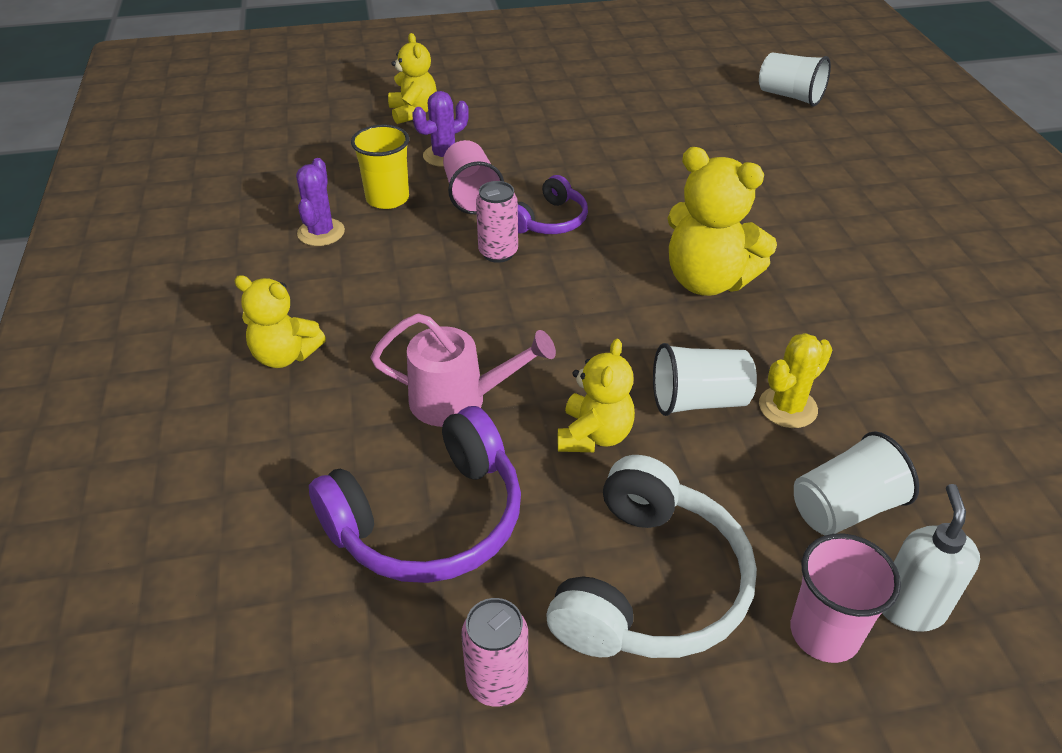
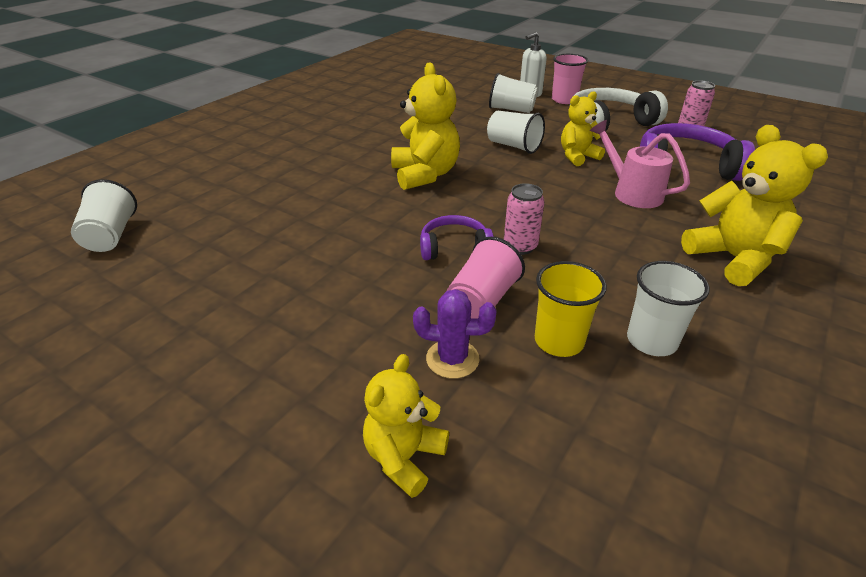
camera: 135 degrees left, 5 degrees down
(285, 355) = (733, 259): yellow teddy bear -> yellow teddy bear, size x1.58
(321, 232) = (651, 340): purple cactus -> white cup
(788, 407) = (481, 131): yellow cactus -> none

